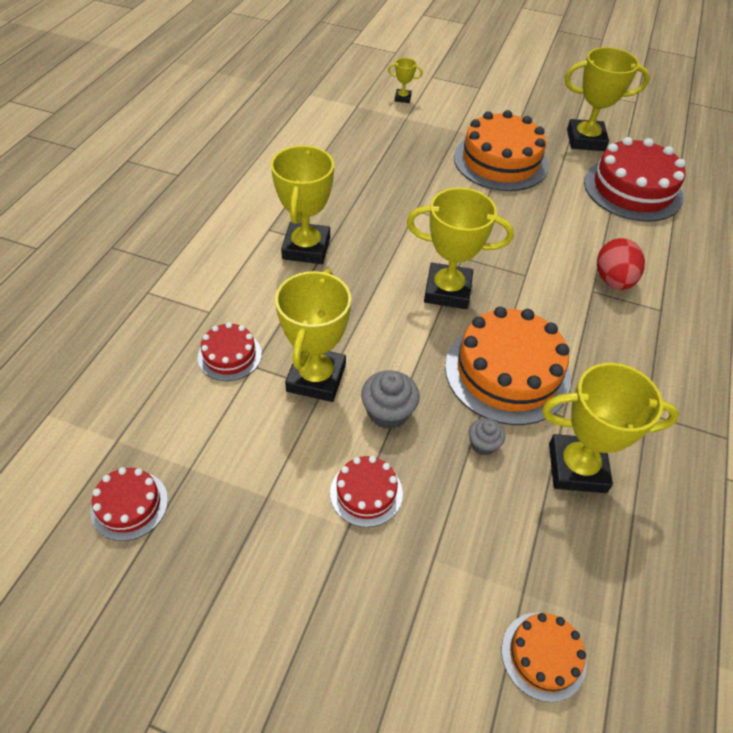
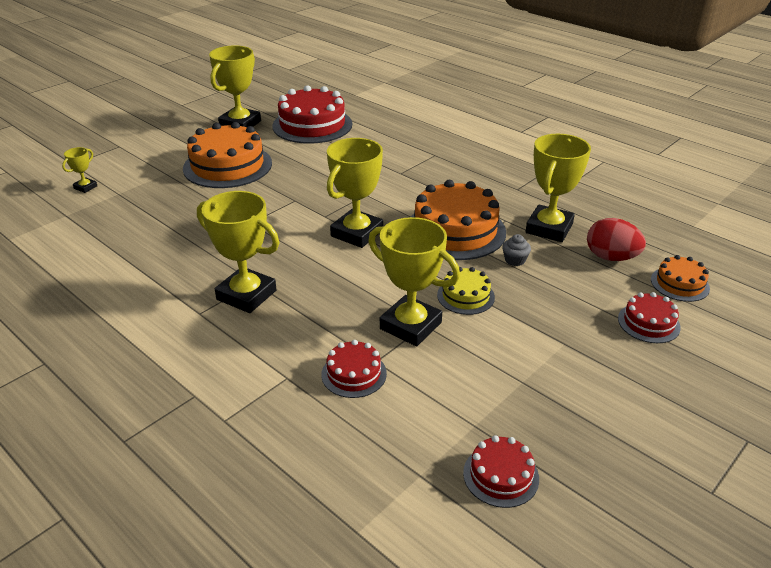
camera: 65 degrees left, 15 degrees down
(366, 493) = (537, 326): red cake -> red cake (648, 323)
(388, 412) = (465, 296): grey cupcake -> yellow cake
(613, 280) = (396, 162): red egg -> red egg (611, 257)

